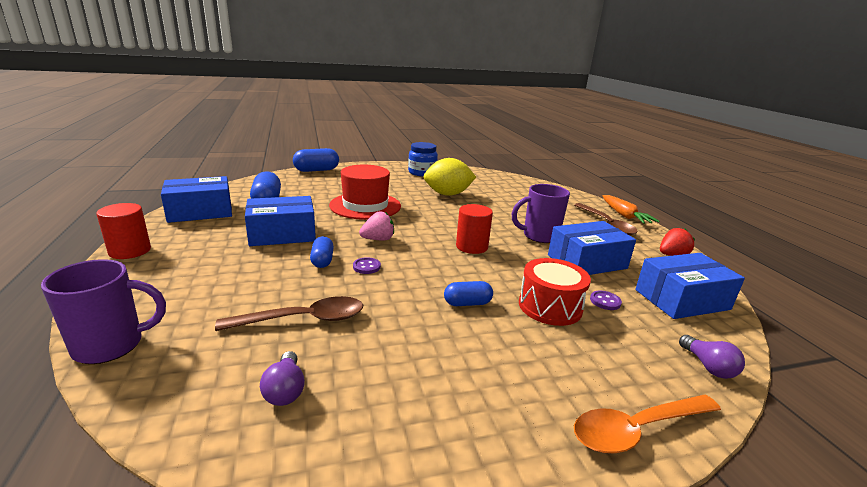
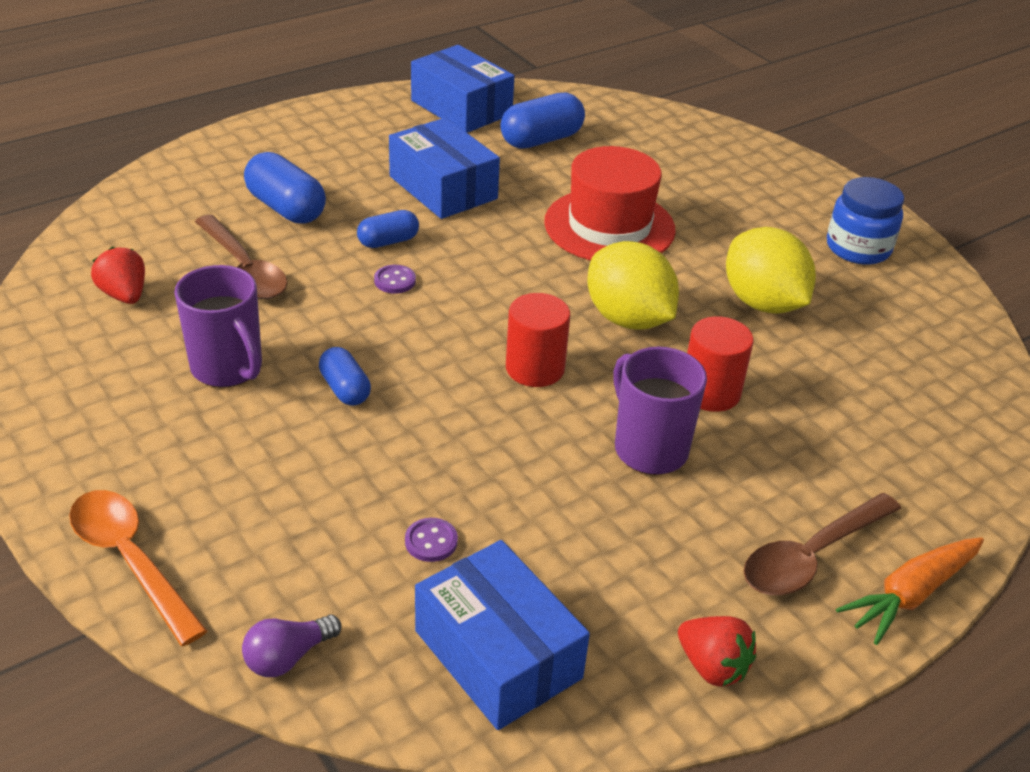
camera: 70 degrees right, 15 degrees up
(111, 345) = (155, 180): purple mug -> purple mug (228, 368)
(130, 251) = (326, 111): red cylinder -> red cylinder (710, 392)
(285, 390) = (124, 295): purple light bulb -> red strawberry
(316, 170) = (725, 136): blue capsule -> blue capsule (286, 208)
(378, 239) = (488, 270): pink strawberry -> none
(443, 219) = (628, 319): none -> yellow lemon
(550, 306) = (379, 475): red drum -> none
(587, 261) = (576, 519): blue box -> none

